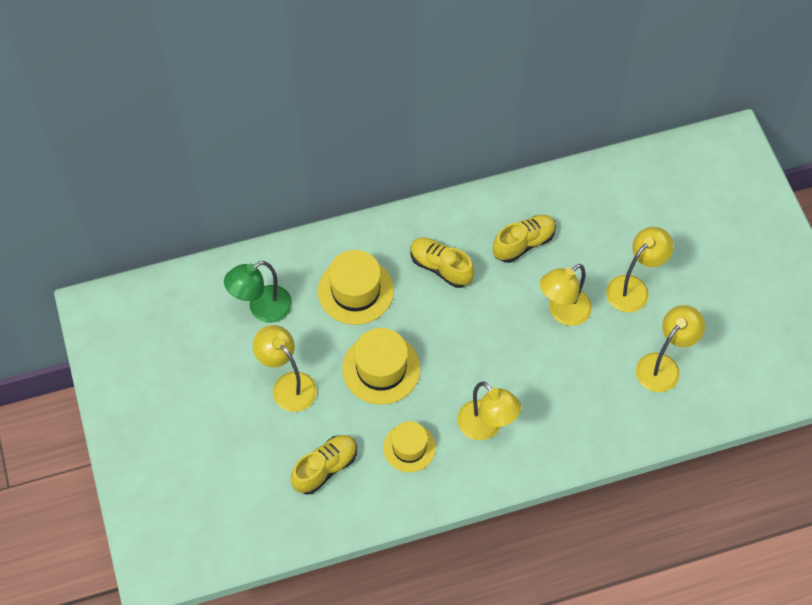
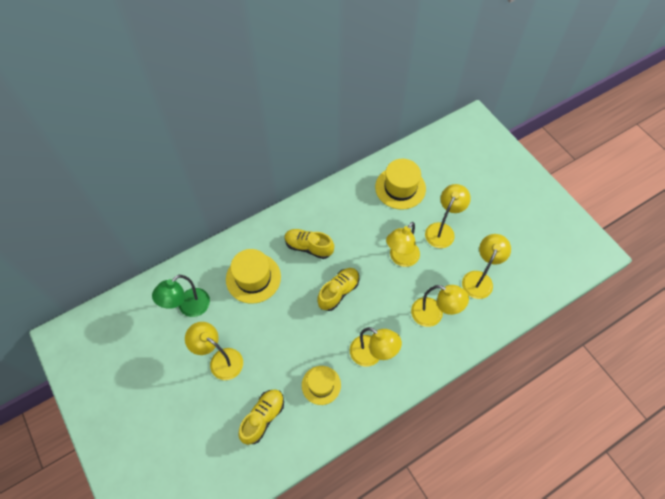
camera: 15 degrees left, 0 degrees up
(381, 368) = (285, 330): yellow hat -> yellow hat (400, 188)
(523, 243) = (360, 217): yellow shoe -> yellow shoe (338, 292)
(584, 397) = (433, 315): none -> yellow lamp

